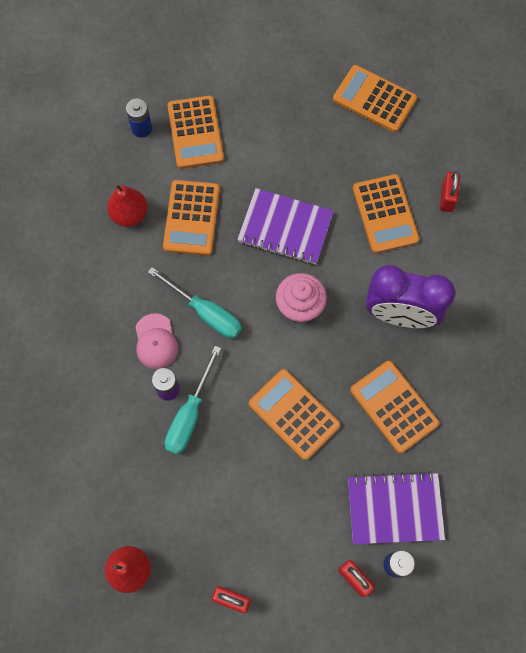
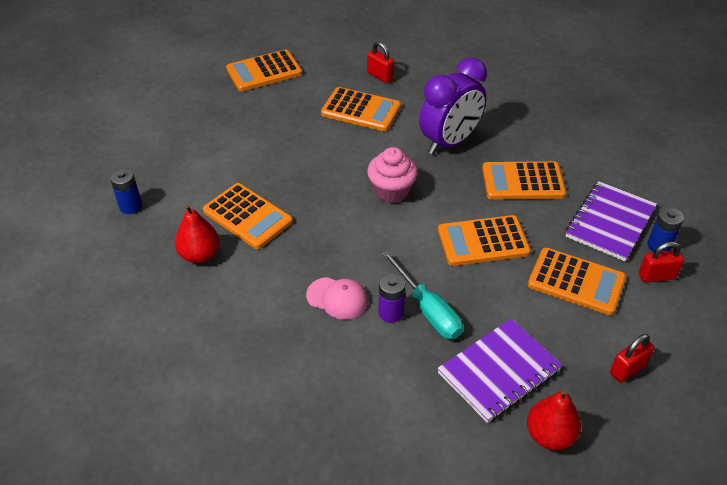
camera: 55 degrees left, 25 degrees down
(195, 132) = (175, 176): orange calculator -> orange calculator (576, 282)
(206, 313) = (342, 251): turquoise screwdriver -> none
(285, 228) = (316, 166): purple notebook -> purple notebook (499, 371)

